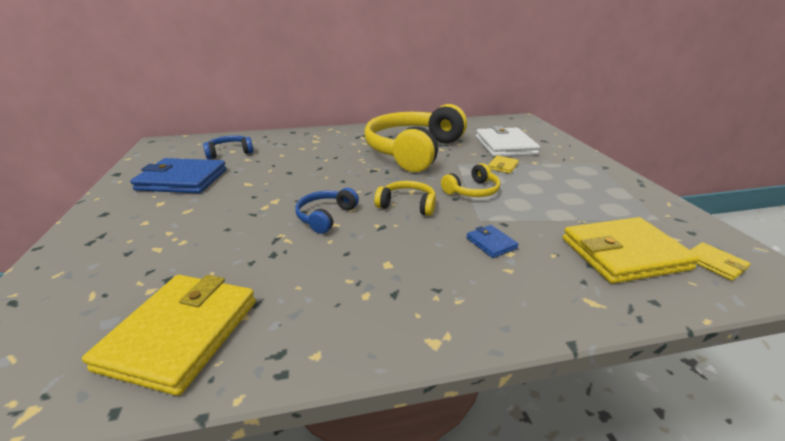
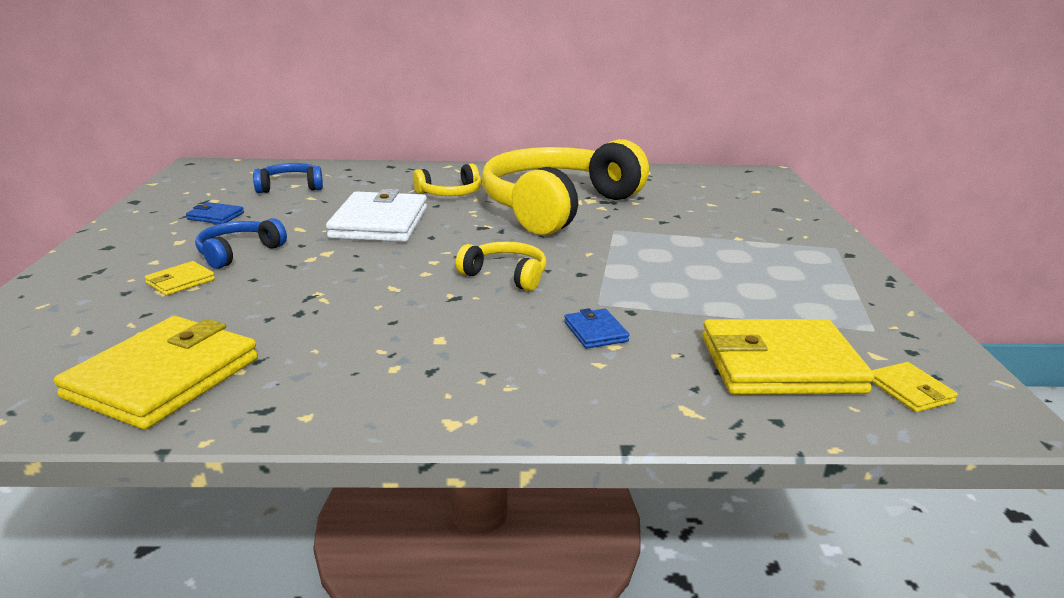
camera: 10 degrees right, 5 degrees down
(182, 180) = (216, 216): blue wallet -> blue wallet, size x0.45
(326, 216) = (386, 278): blue headphones -> blue headphones (238, 252)
(472, 191) = (612, 267): yellow headphones -> yellow headphones (450, 193)
(502, 166) = (682, 239): yellow wallet -> yellow wallet (180, 281)
(505, 146) = (707, 211): white wallet -> white wallet (379, 223)

